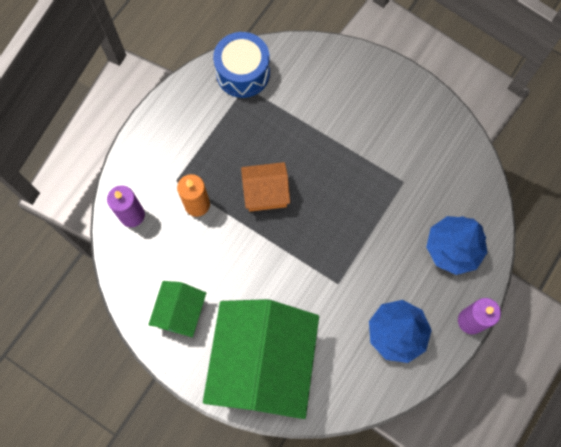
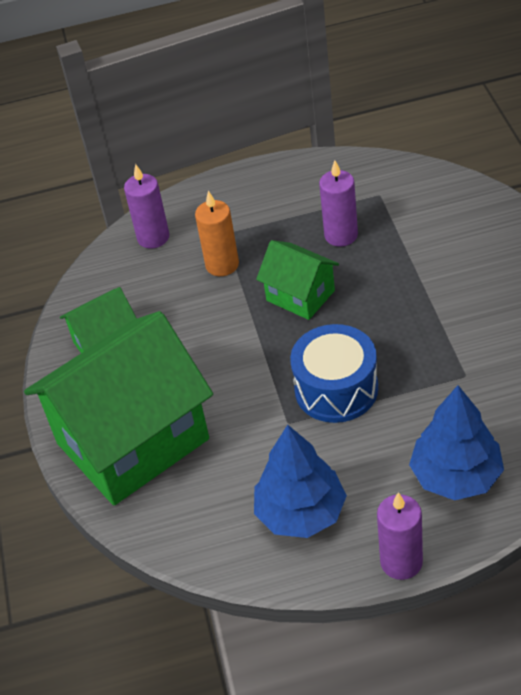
camera: 50 degrees right, 25 degrees down
(243, 73) = (390, 182): blue drum -> blue drum (336, 389)
(249, 133) = (341, 235): none -> purple candle
(266, 193) = (300, 295): orange house -> green house

